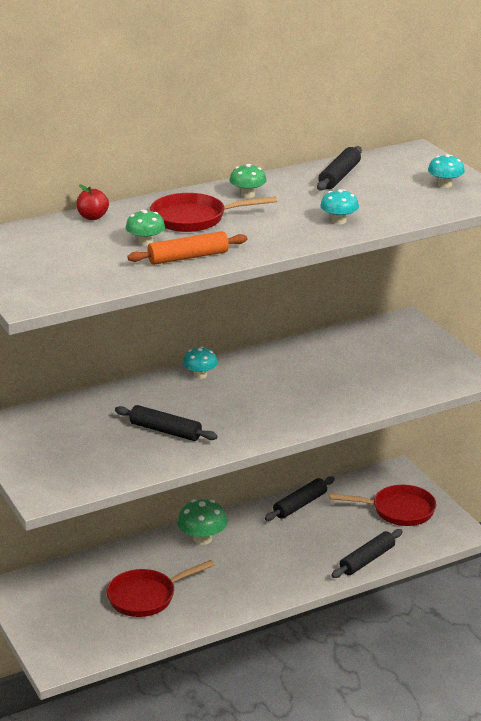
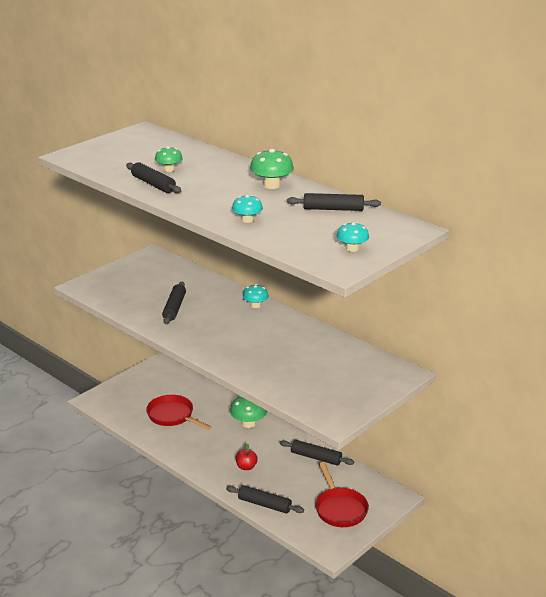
camera: 70 degrees right, 0 degrees up
(92, 217) = (198, 150): red apple -> red apple (246, 467)
(188, 257) = (153, 184): orange rolling pin -> black rolling pin
(194, 219) = (216, 176): red pan -> none
(247, 195) = (271, 185): green mushroom -> green mushroom, size x1.52

